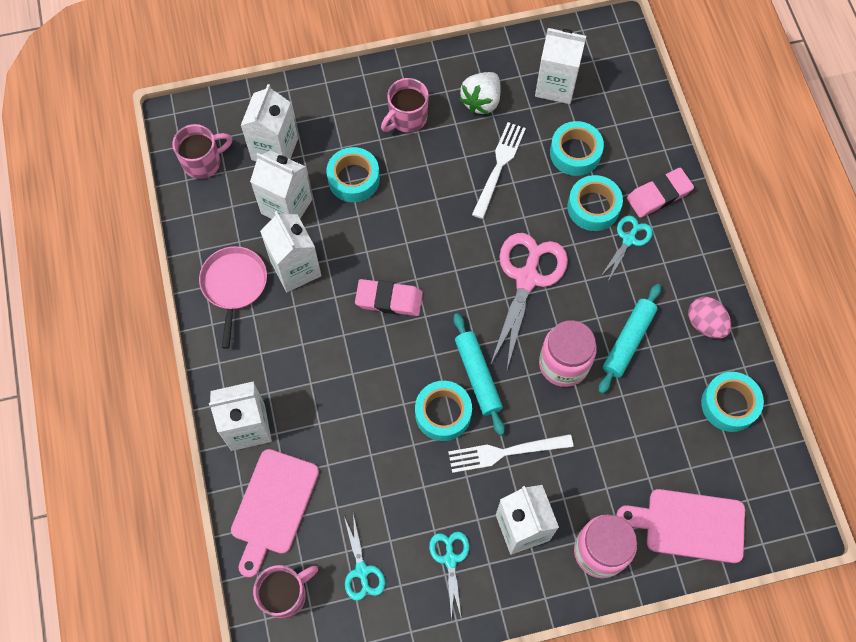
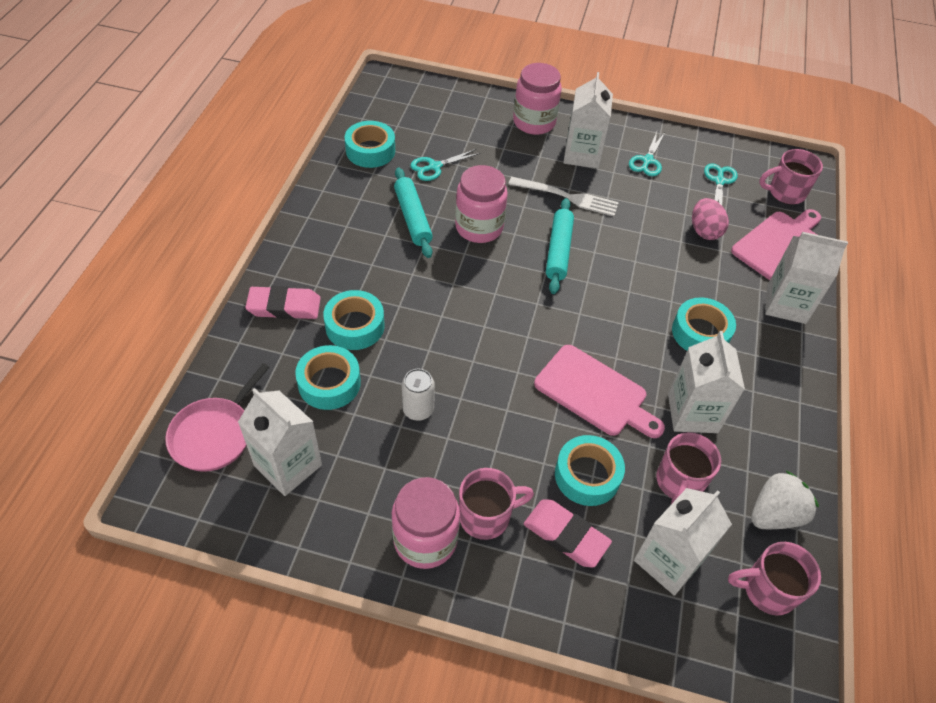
camera: 155 degrees left, 15 degrees down
(234, 285) = (766, 427): pink pan -> pink pan (214, 434)
(286, 206) = (679, 482): white carton -> pink mug
(389, 299) = (607, 342): pink eraser -> pink eraser (566, 535)
(437, 86) = (425, 540): none -> pink jar
(443, 413) = (604, 240): turquoise tape -> turquoise tape (700, 333)
(481, 101) = (386, 491): white strawberry -> white strawberry (774, 514)
(499, 166) = (418, 409): white fork -> white can
(527, 278) = (464, 299): pink scissors -> none
(628, 341) = (412, 218): turquoise rolling pin -> turquoise rolling pin turned 75 degrees counterclockwise
(629, 239) = (346, 285): turquoise scissors -> turquoise scissors (434, 167)
(689, 525) = (460, 109): pink cutting board -> pink cutting board (595, 393)
(705, 324) = (339, 201): pink egg -> pink egg (704, 231)

